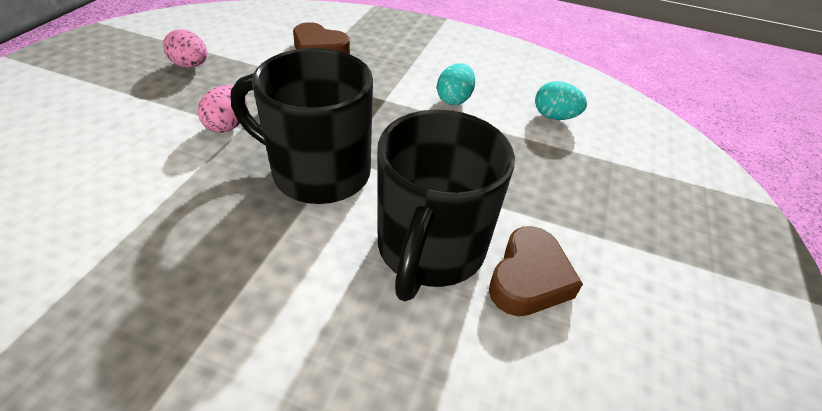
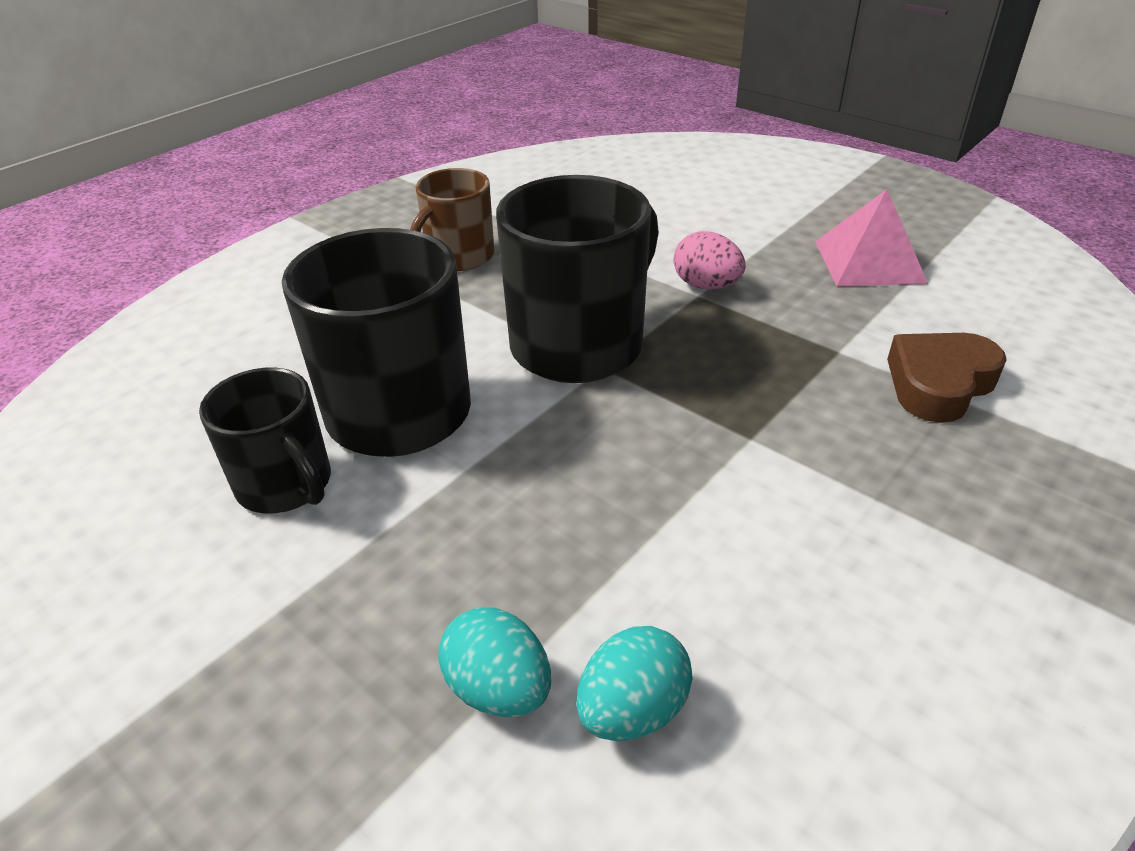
camera: 115 degrees right, 5 degrees down
(180, 286) = (458, 257): none -> brown mug
(190, 65) = (869, 261): pink egg -> pink pyramid
(454, 99) = (738, 537): turquoise egg -> turquoise egg (499, 689)
(528, 279) = (286, 485): brown heart -> black mug

